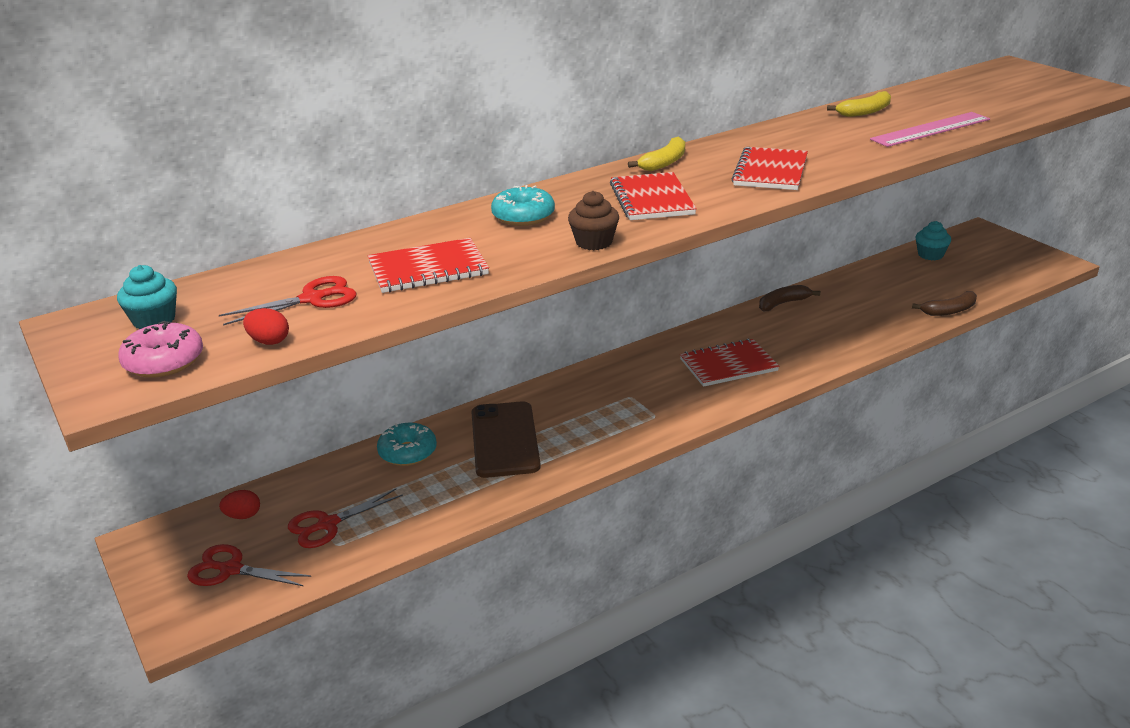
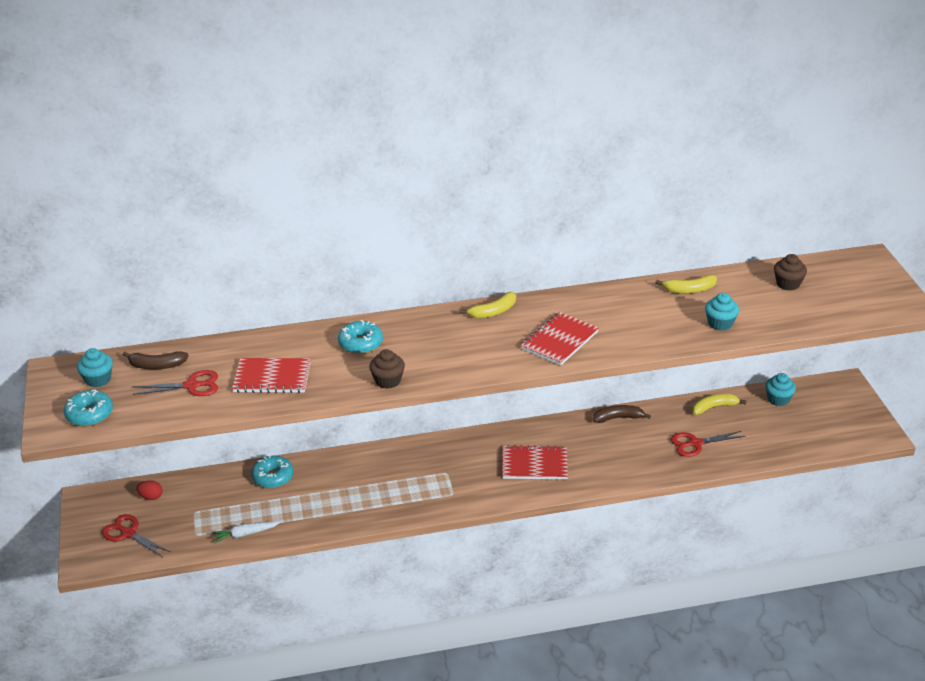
camera: 20 degrees right, 5 degrees up
(164, 361) = (89, 414): pink donut -> turquoise donut
(269, 341) = (151, 414): red egg -> none
(328, 524) = (197, 518): red scissors -> red scissors (695, 443)
(409, 527) = (245, 534): none -> white carrot
(504, 440) = (340, 485): brown phone -> none
(652, 199) = (455, 348): red notebook -> none
(874, 274) = (714, 407): none -> yellow banana
(930, 129) = (720, 323): pink ruler -> turquoise cupcake
(949, 311) = (744, 460): brown banana -> brown banana (156, 366)
(959, 92) = (788, 284): none -> brown cupcake

